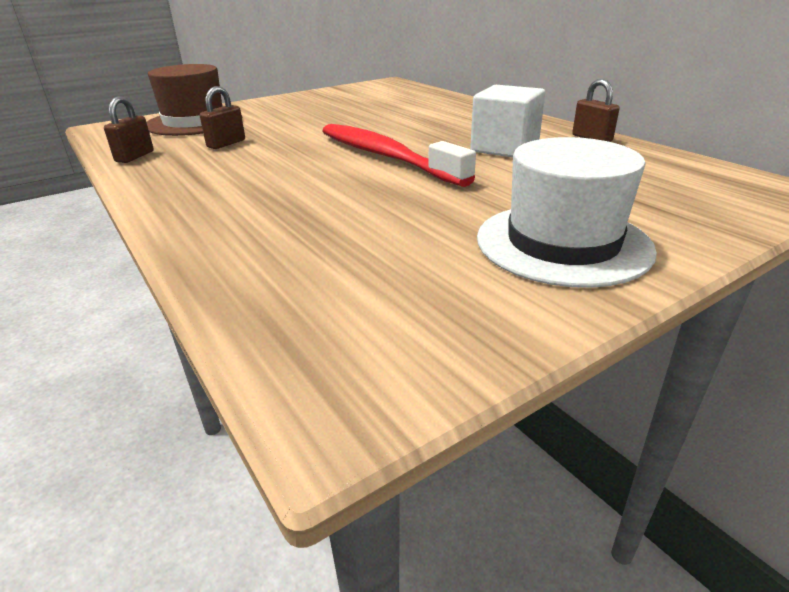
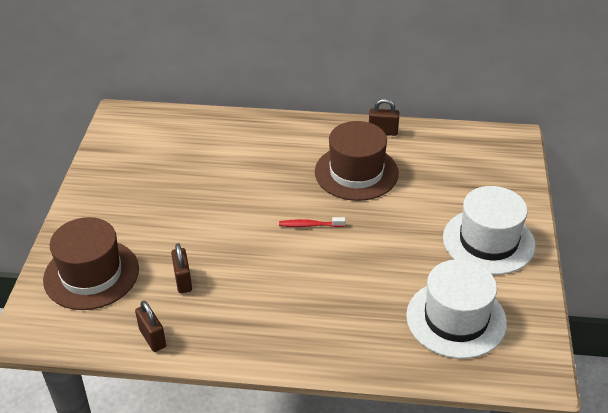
camera: 50 degrees left, 10 degrees up
(363, 276) = (456, 319): none -> white hat
(385, 156) = (309, 225): red toothbrush -> red toothbrush, size x0.41
(504, 148) = (356, 172): white cube -> brown hat

